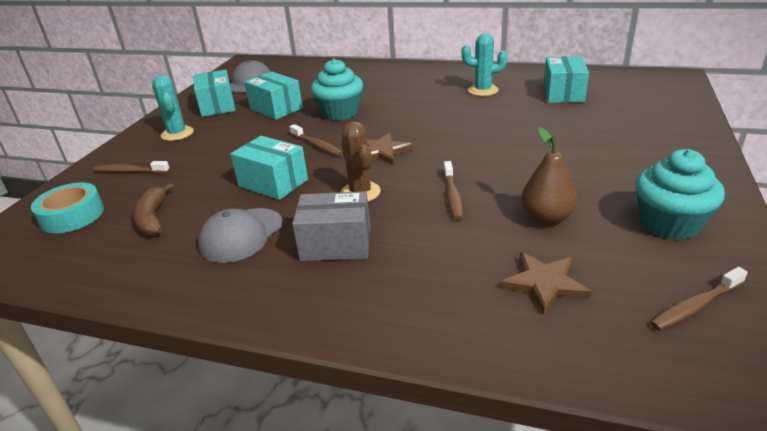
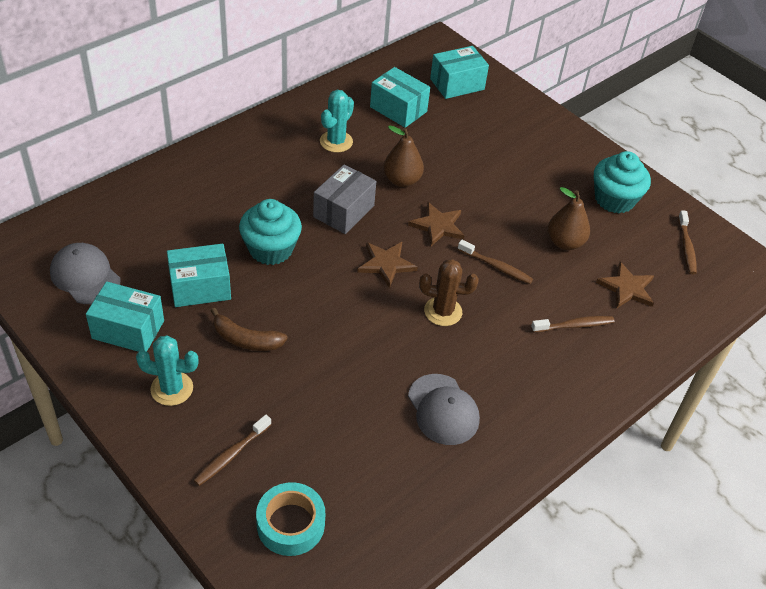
camera: 65 degrees left, 15 degrees up
(153, 218) = (358, 460): brown banana -> brown banana (246, 339)
(273, 183) = (372, 356): turquoise box -> turquoise box (457, 84)
(317, 145) = (328, 297): brown toothbrush -> brown toothbrush (574, 325)
(336, 244) = (504, 360): grey box -> grey box (343, 211)
(459, 154) = (438, 226): none -> brown star
(486, 123) = (402, 180): none -> brown pear

